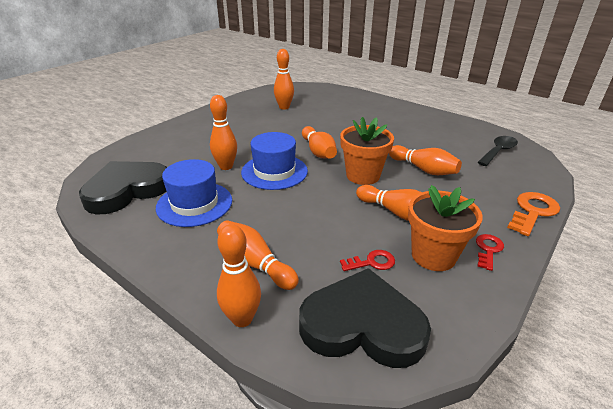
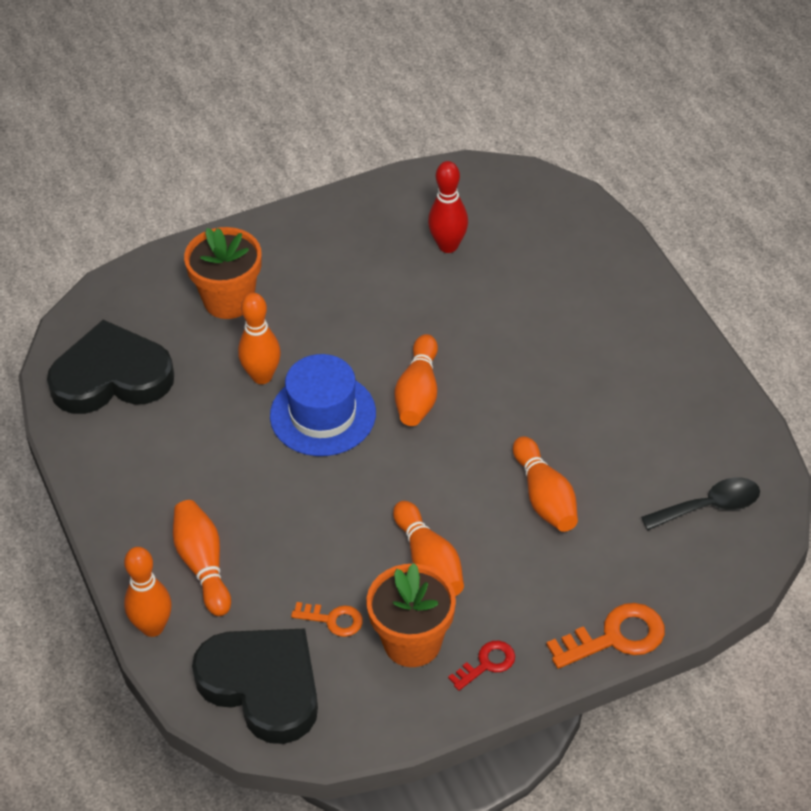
camera: 30 degrees right, 15 degrees up
(194, 204) = (183, 438): blue hat -> none
(284, 107) = (448, 246): orange bowling pin -> red bowling pin
(363, 175) = (442, 473): orange flower pot -> orange flower pot (228, 300)
(371, 262) = (333, 620): red key -> orange key

